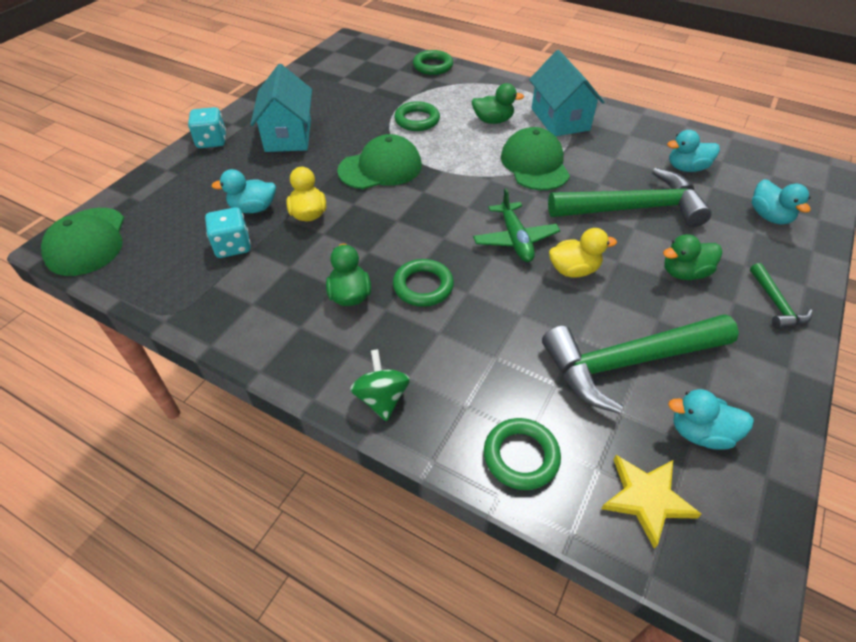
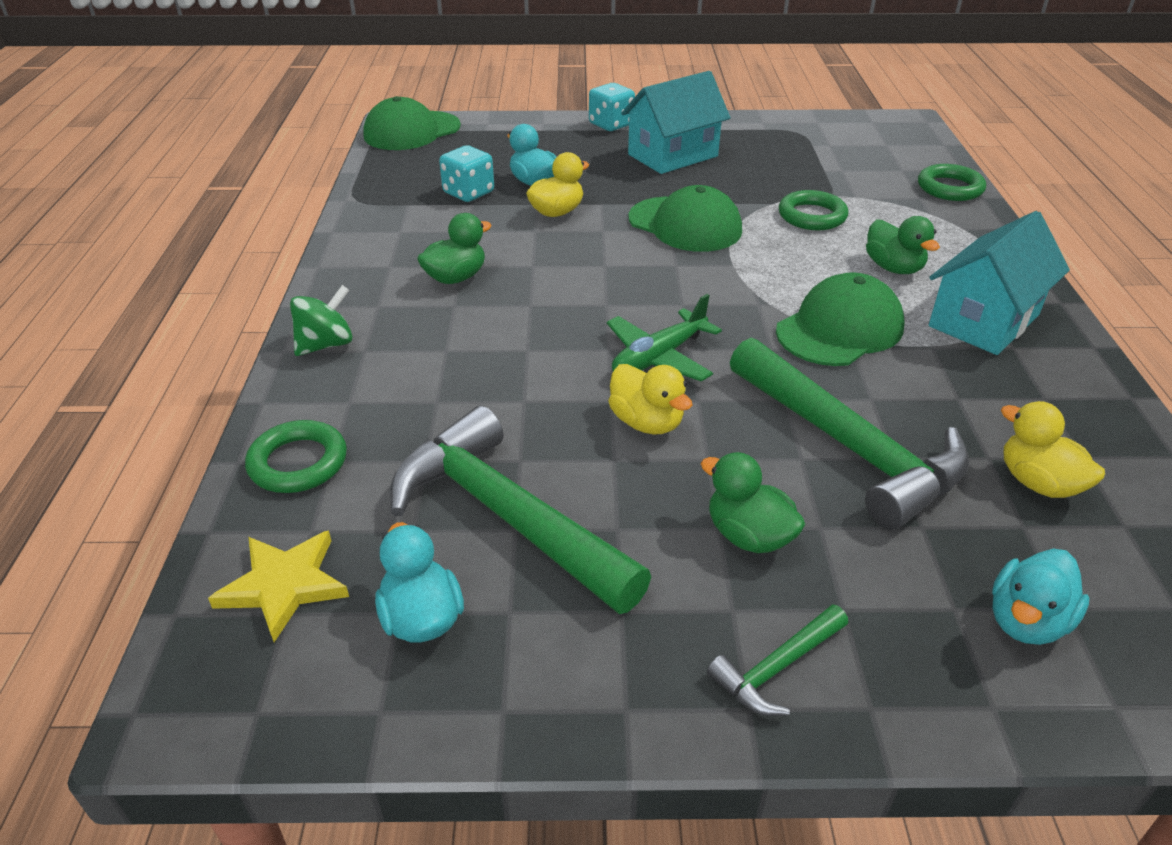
camera: 60 degrees right, 10 degrees down
(423, 286) = (510, 317): green ring -> none
(686, 168) = (1038, 483): turquoise duck -> yellow duck

